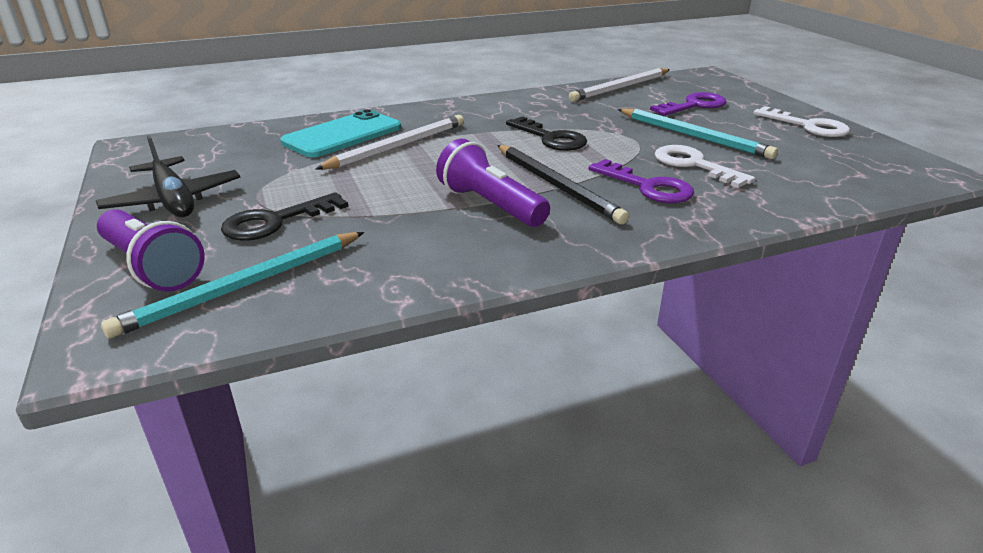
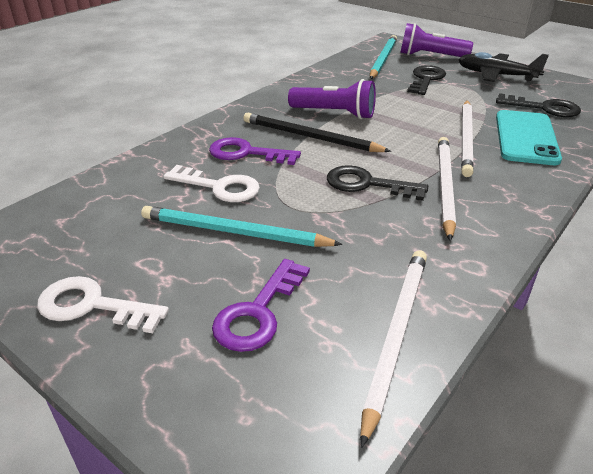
camera: 150 degrees right, 5 degrees up
(249, 151) = (544, 108): none -> black key
(489, 124) = (444, 186): none -> white pencil

